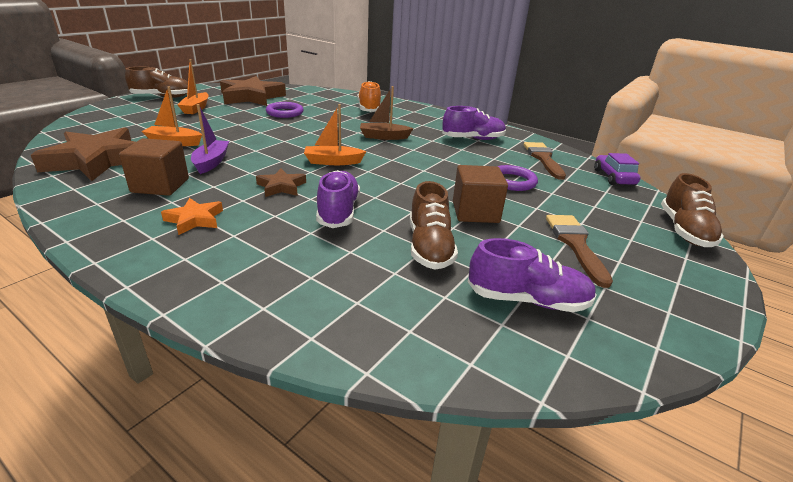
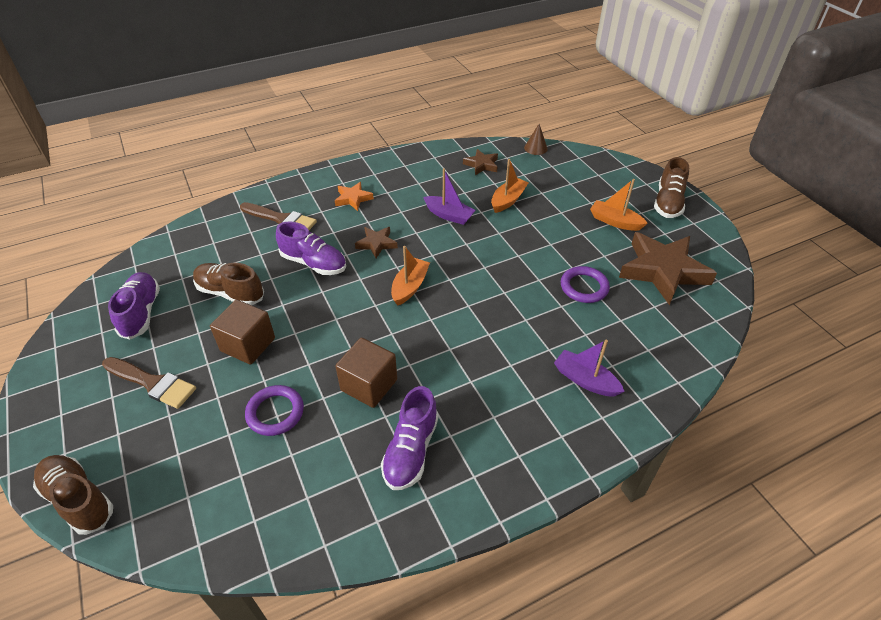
camera: 120 degrees right, 15 degrees up
(57, 140) = (535, 148): none -> brown cone
(97, 160) = (481, 165): brown star -> brown star, size x0.49
(160, 185) = (417, 189): brown cube -> brown cube (369, 385)
(369, 109) = (585, 380): orange shoe -> purple boat
(384, 137) = (461, 352): brown boat -> none
(527, 300) = (141, 313): purple shoe -> purple shoe turned 135 degrees clockwise
(543, 159) = (303, 496): brown brush -> brown brush (281, 219)
(614, 177) = (202, 544): purple car -> none

